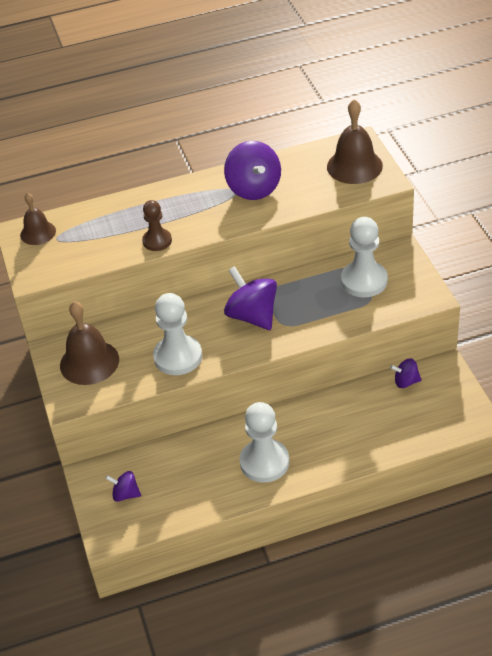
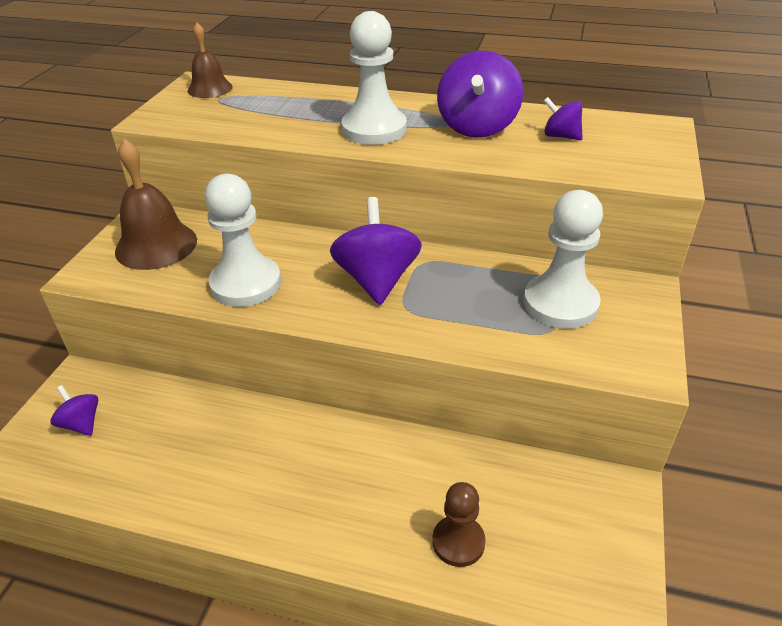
camera: 30 degrees right, 5 degrees down
(157, 241) = (310, 134): brown pawn -> brown pawn (458, 542)
(264, 462) = (262, 481): white pawn -> white pawn (374, 129)
(354, 166) = (633, 147): brown bell -> none
(406, 382) = (546, 480): purple spinning top -> purple spinning top (561, 136)

